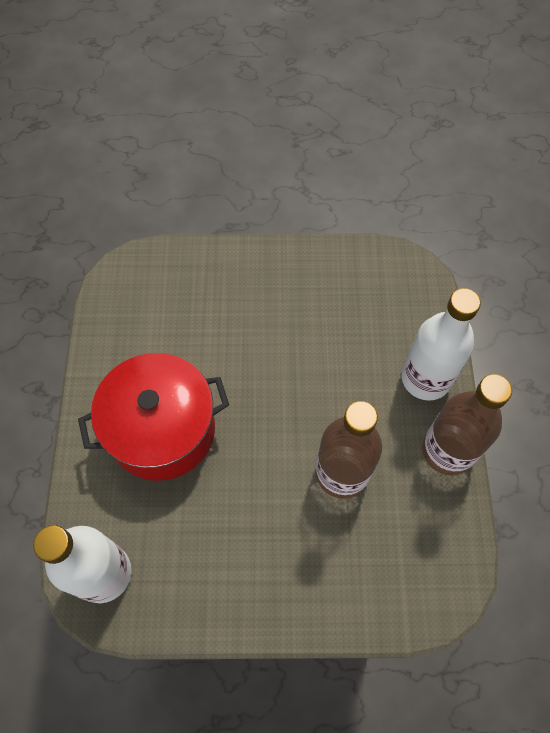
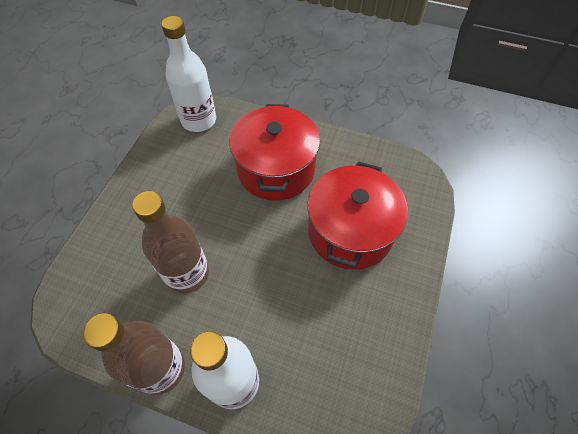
camera: 110 degrees right, 5 degrees down
(224, 323) = (350, 231): none -> red pot

